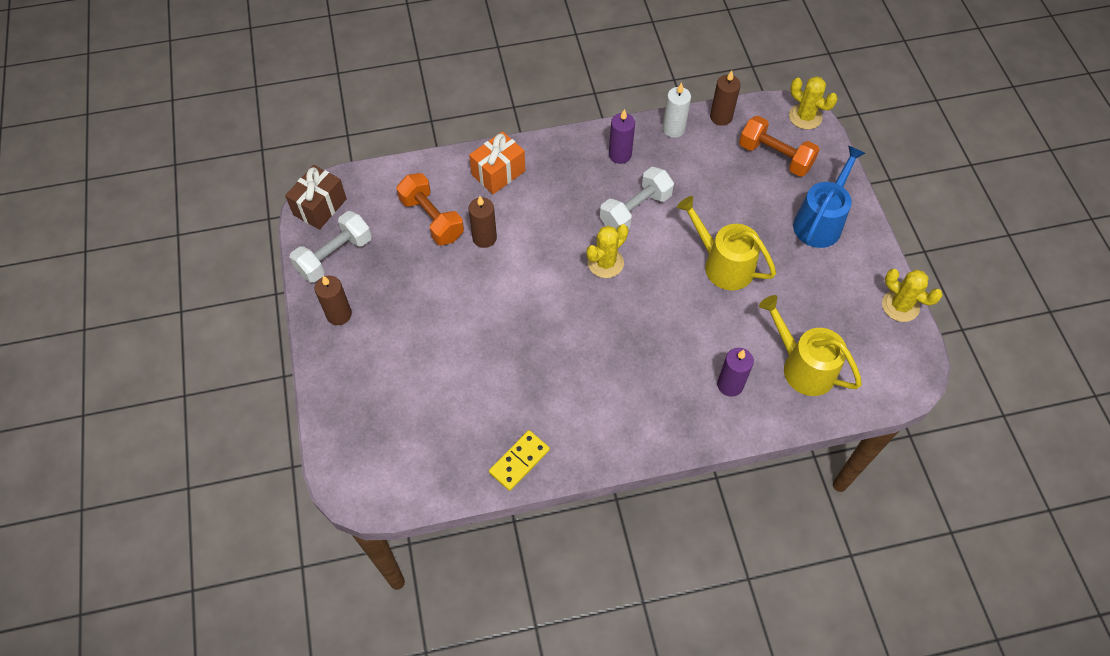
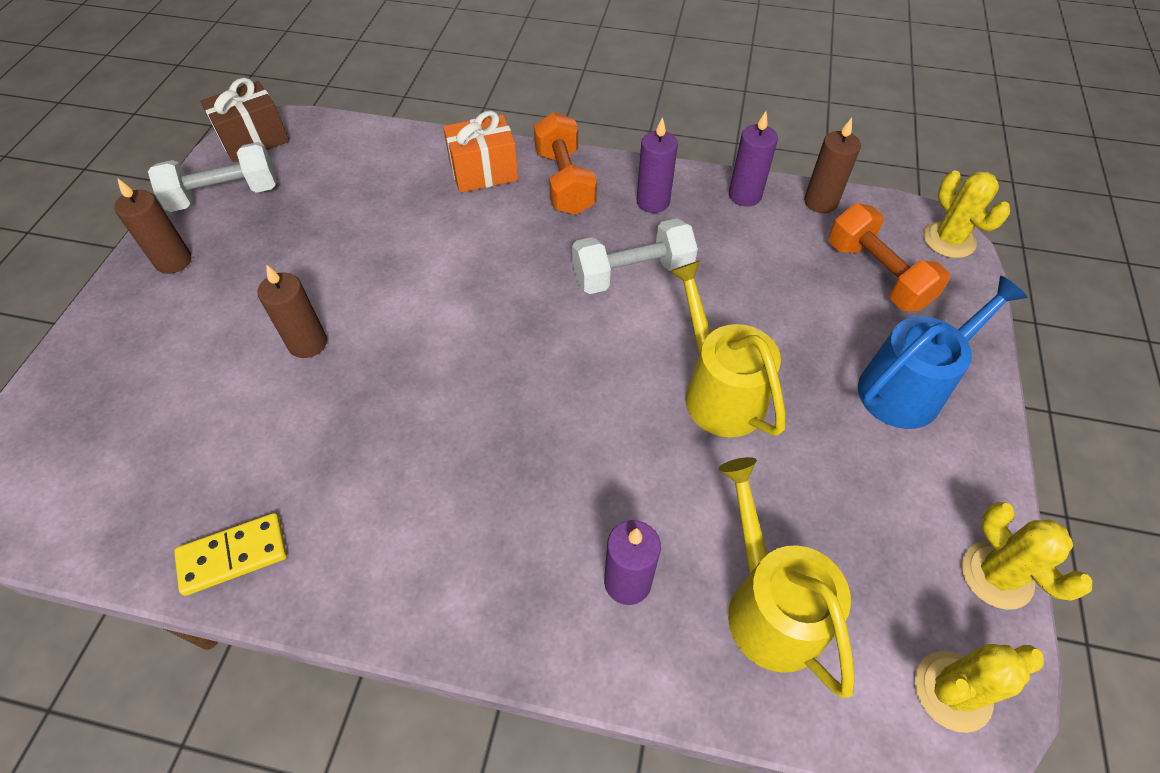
camera: 25 degrees right, 5 degrees down
(432, 219) = (367, 195): orange dumbbell -> orange dumbbell (564, 182)
(484, 238) = (412, 238): brown candle -> brown candle (307, 343)
(605, 263) = (548, 325): yellow cactus -> yellow cactus (952, 691)
(673, 129) = (745, 195): white candle -> purple candle

